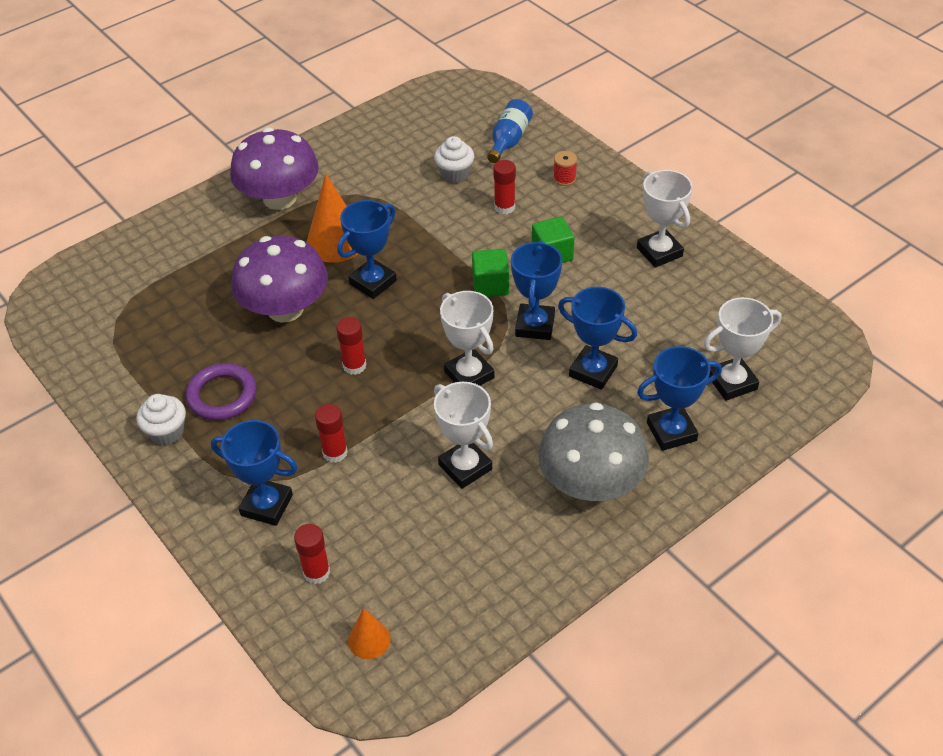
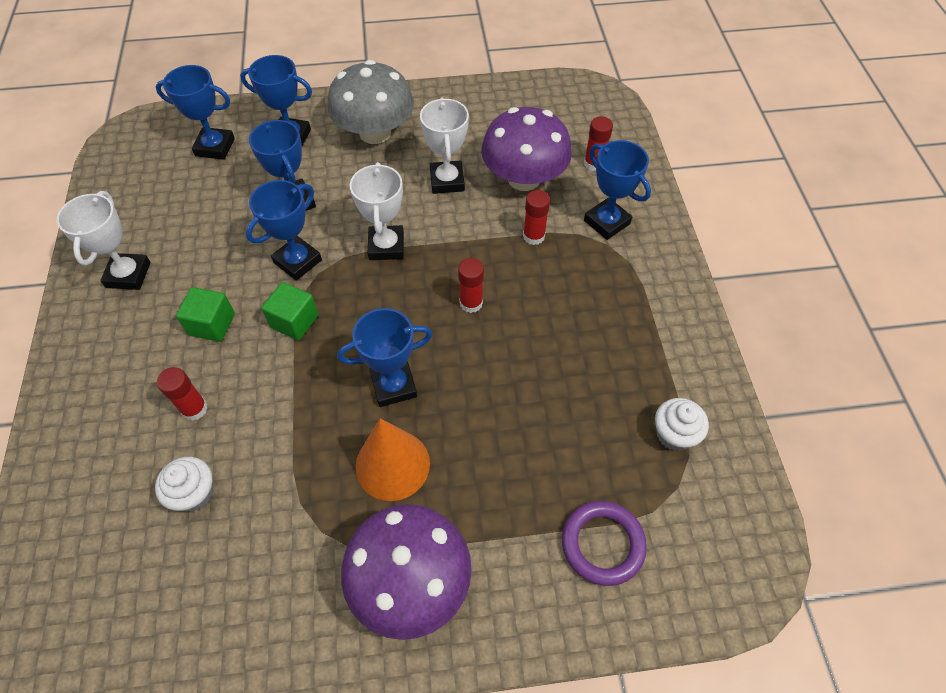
camera: 150 degrees left, 10 degrees up
(167, 432) = (664, 322): white cupcake -> white cupcake (674, 434)
(222, 395) = (601, 334): purple ring -> purple ring (602, 544)
(285, 309) = (496, 400): purple mushroom -> purple mushroom (524, 178)
(369, 640) = (581, 115): orange cone -> none
(509, 140) = (89, 512): blue bottle -> none
(564, 179) = (102, 412): red spool -> none
(732, 382) = (215, 147): white trophy -> blue trophy

